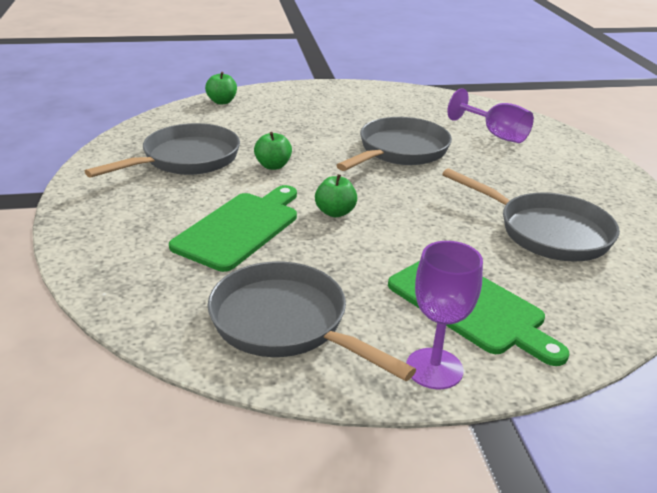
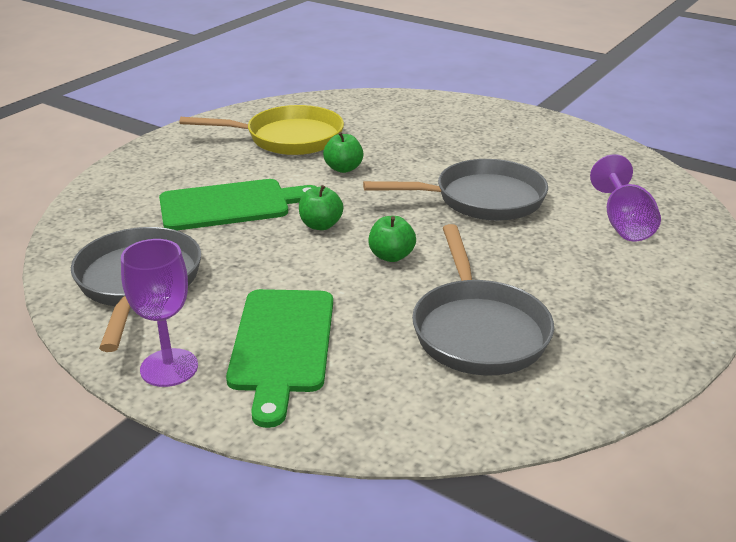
camera: 45 degrees right, 0 degrees up
(186, 159) = (288, 138): grey pan -> yellow pan
(222, 102) = (403, 100): green apple -> green apple (391, 256)

